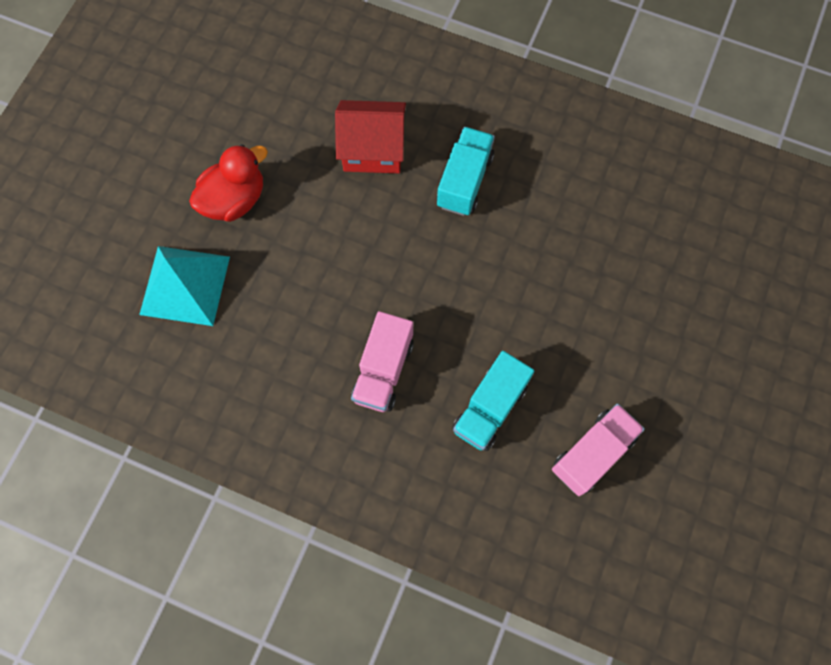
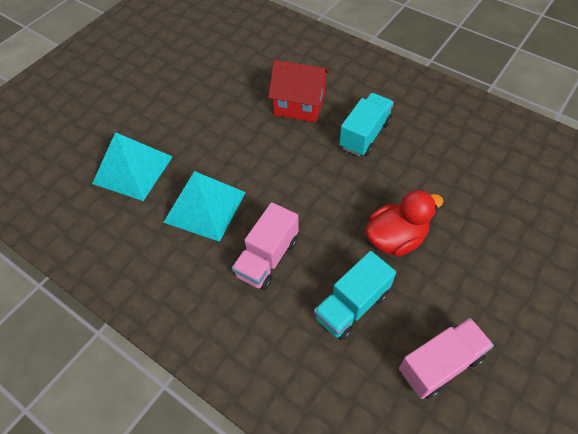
camera: 15 degrees right, 15 degrees down
(234, 200) = (188, 121): red duck -> red duck (395, 238)
(291, 319) = (205, 207): none -> turquoise pyramid

